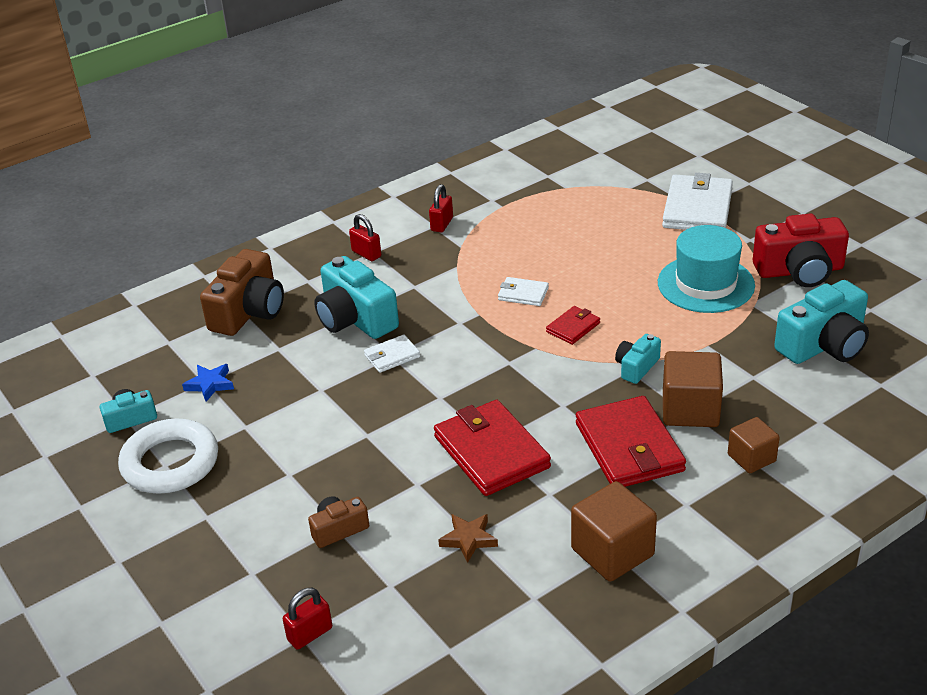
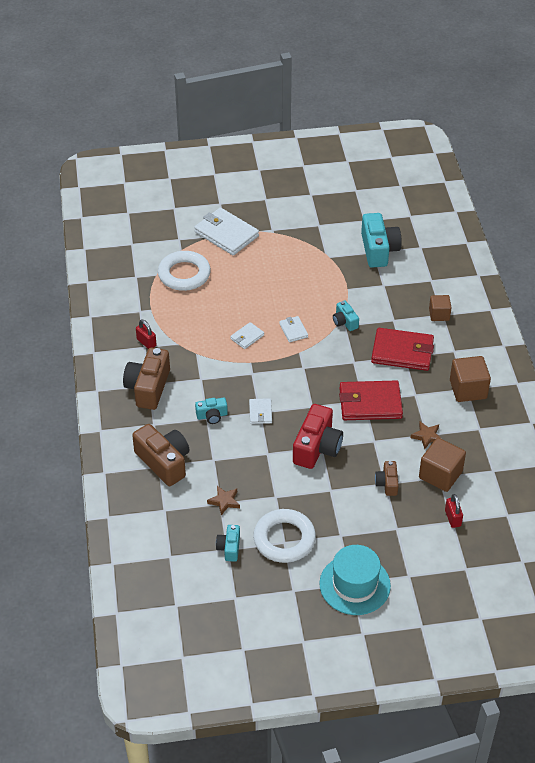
camera: 65 degrees left, 10 degrees up
(210, 384) = (224, 501): blue star -> brown star
(355, 319) = (212, 416): turquoise camera -> turquoise camera, size x0.53
(366, 254) = (148, 387): red padlock -> brown camera
(573, 327) = (293, 330): red wallet -> white wallet
(588, 206) = (184, 274): none -> white ring
(690, 410) = (391, 318): brown cube -> brown cube (440, 475)
(705, 284) = (297, 265): turquoise hat -> turquoise hat (355, 585)
(799, 271) = (314, 227): red camera -> red camera (317, 447)

